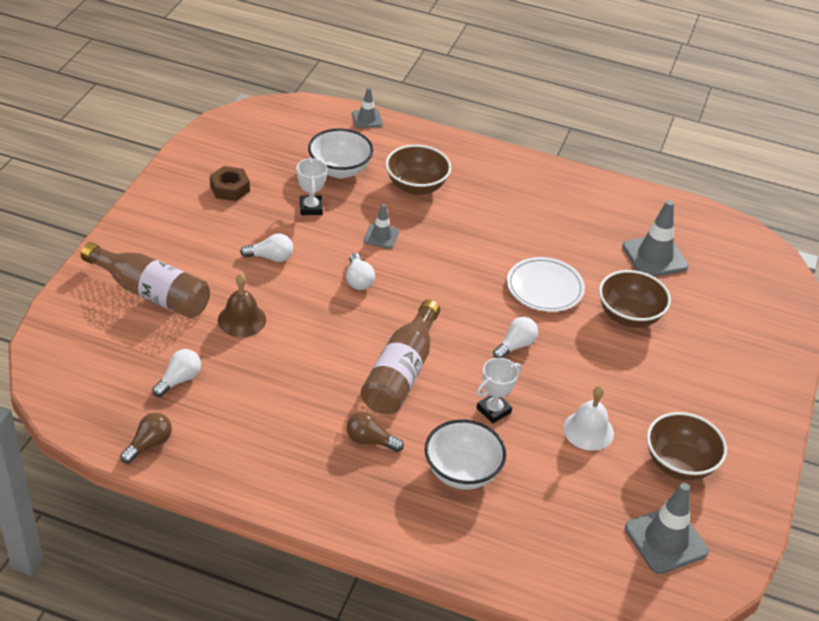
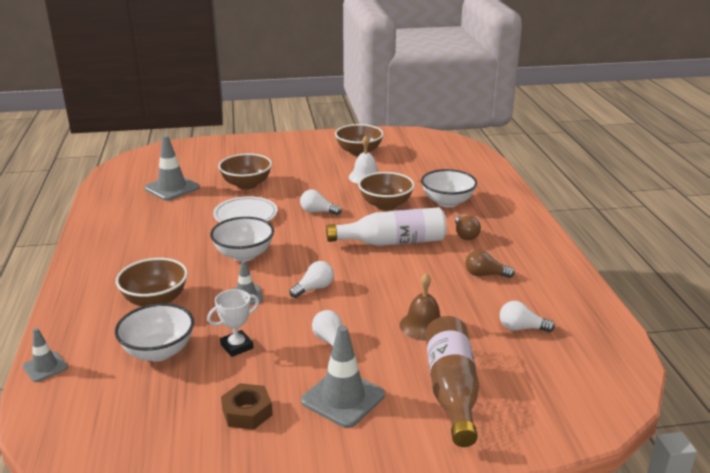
camera: 115 degrees left, 15 degrees down
(149, 444) = (593, 314): brown light bulb -> brown light bulb (485, 275)
(401, 372) = (392, 242): brown bottle -> white bottle
(457, 259) = (244, 255): none -> white bowl
(493, 410) = (385, 205): white trophy -> brown bowl
(666, 540) = (416, 147): grey traffic cone -> grey traffic cone (343, 398)

